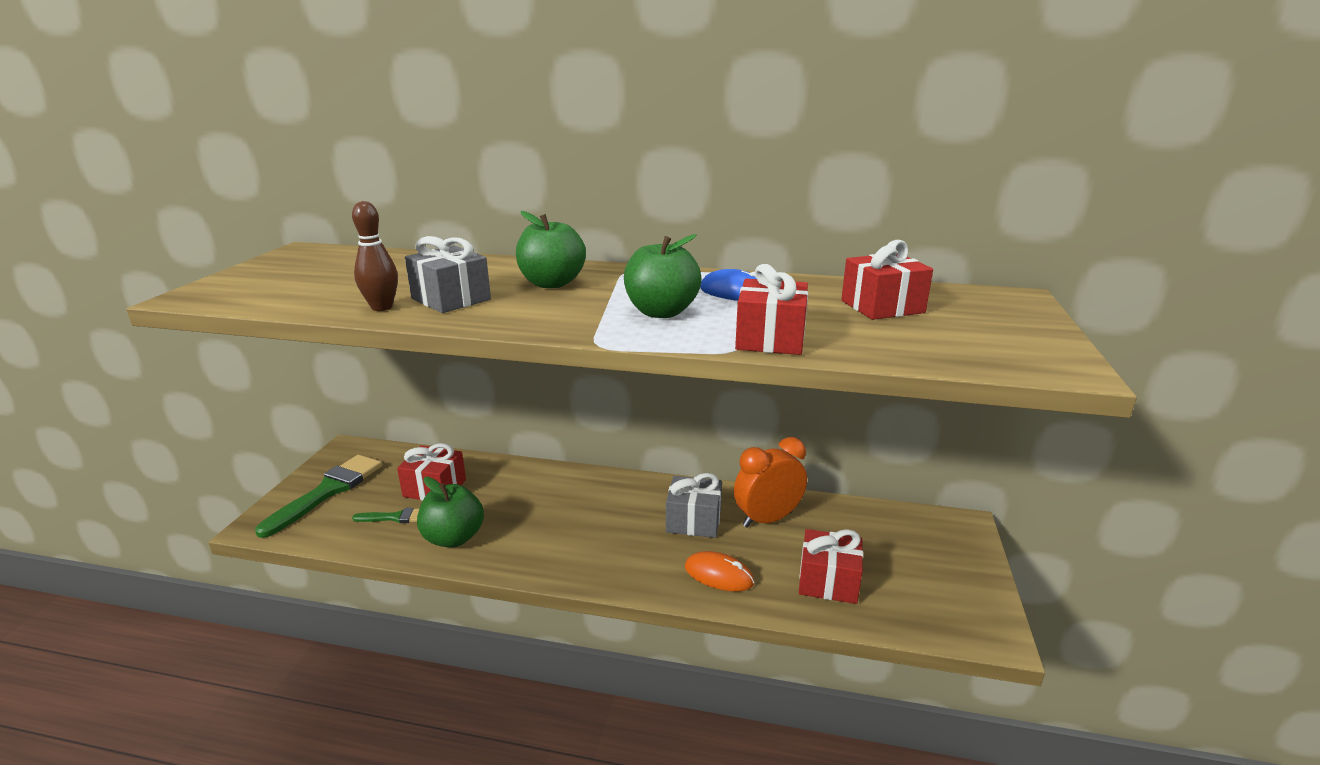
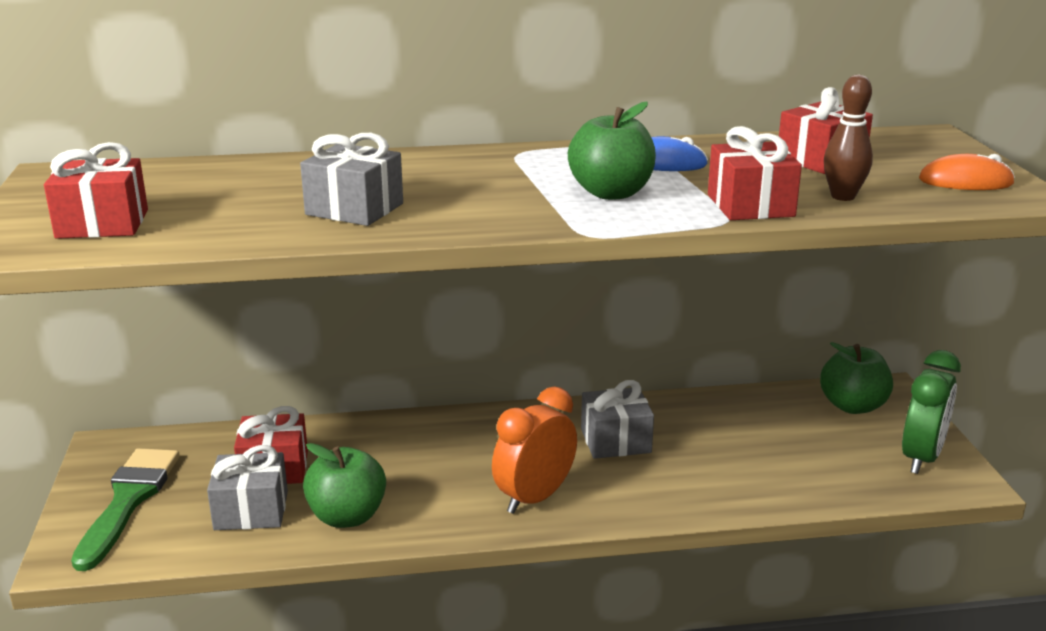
camera: 20 degrees left, 0 degrees up
(382, 307) = (283, 229): brown bowling pin -> brown bowling pin (843, 196)
(395, 517) = (251, 510): green brush -> grey gift
(552, 283) = (449, 177): green apple -> green apple (852, 406)
(718, 575) = (679, 488): orange mouse -> orange mouse (965, 181)
(767, 519) = (693, 423): orange clock -> orange clock (534, 498)
(828, 581) = (792, 469): red gift -> red gift (102, 224)
(958, 598) = (921, 458): none -> green clock

